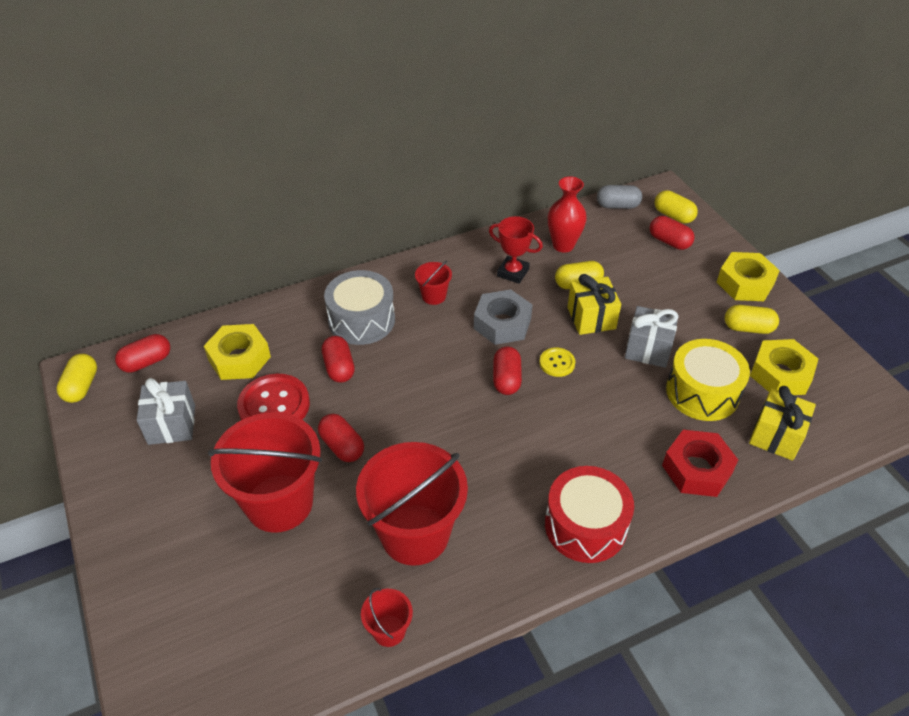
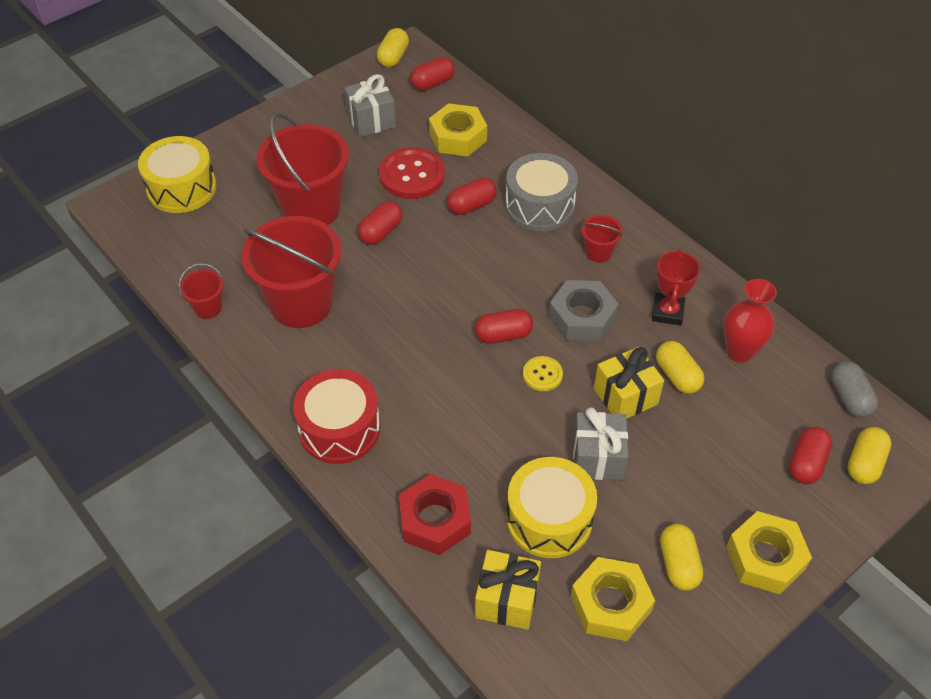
camera: 75 degrees right, 5 degrees up
(81, 386) = (393, 57): yellow capsule -> yellow capsule turned 60 degrees counterclockwise
(146, 362) = (432, 83): red capsule -> red capsule turned 75 degrees counterclockwise
(176, 639) = (182, 188): none -> yellow drum

